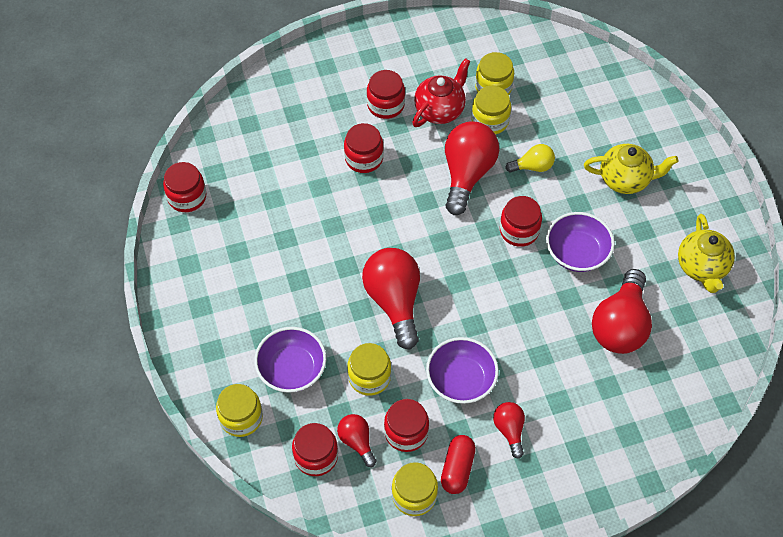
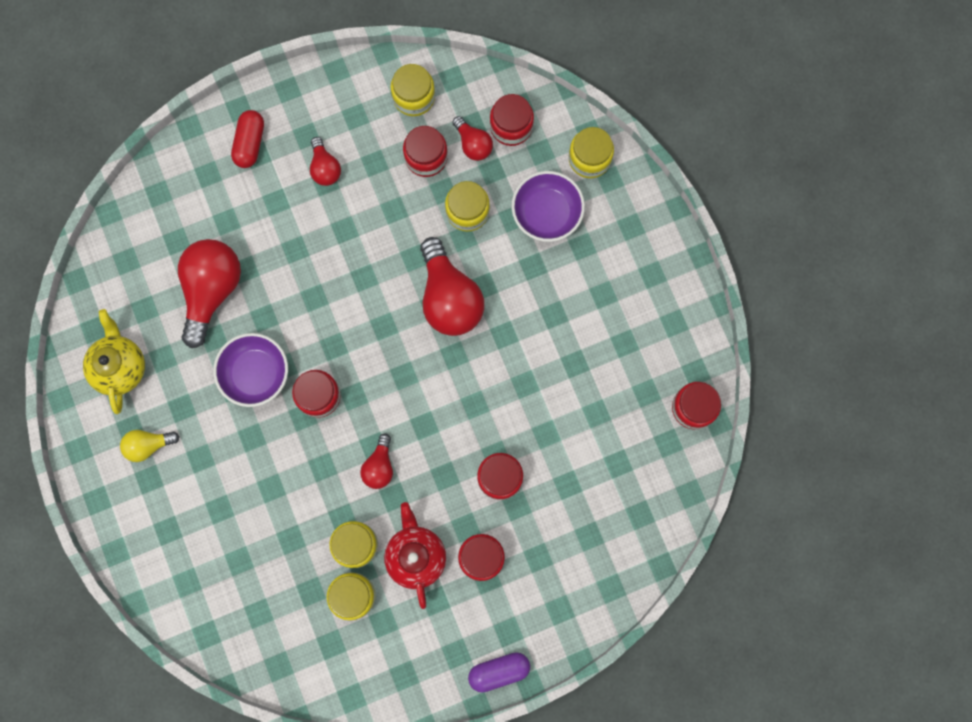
camera: 175 degrees right, 20 degrees up
(380, 33) = (499, 671): none -> purple capsule
(440, 110) = (416, 555): red teapot -> red teapot turned 135 degrees clockwise
(457, 468) = (374, 126): red capsule -> red capsule (250, 143)
(461, 380) = (375, 216): purple bowl -> none
(467, 174) = (379, 466): red light bulb -> red light bulb, size x0.52
(533, 166) = (304, 483): yellow light bulb -> yellow light bulb (148, 445)
(625, 179) = (198, 474): yellow teapot -> none

